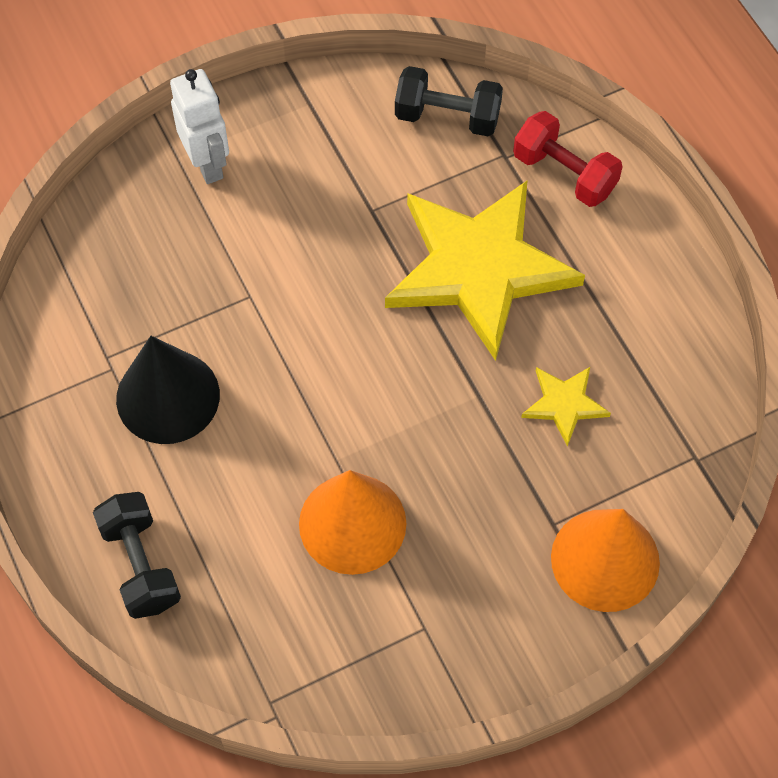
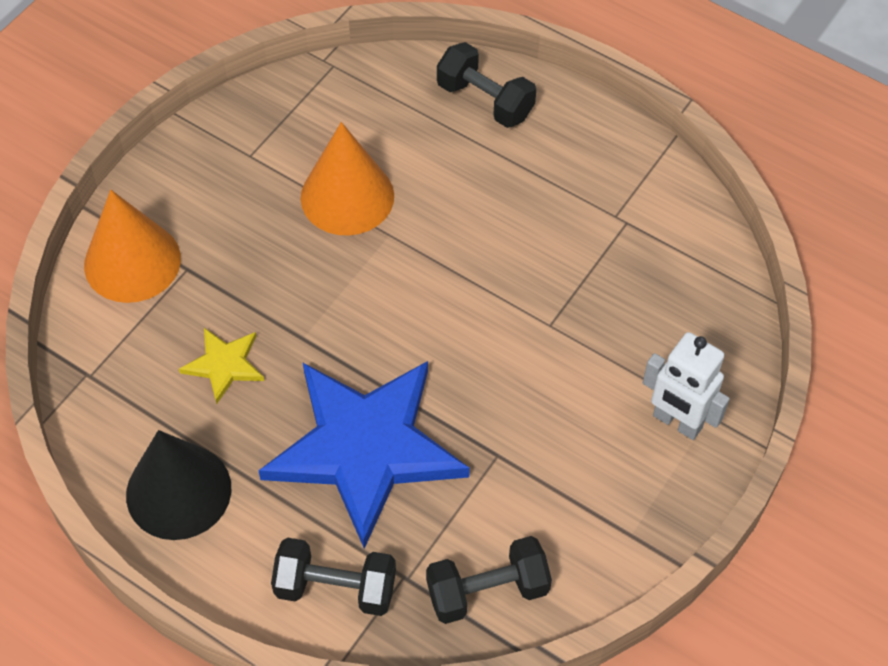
camera: 150 degrees right, 5 degrees down
(168, 396) = (555, 216): black cone -> black cone (178, 491)
(479, 268) = (365, 448): yellow star -> blue star
(564, 173) = (335, 588): red dumbbell -> black dumbbell

